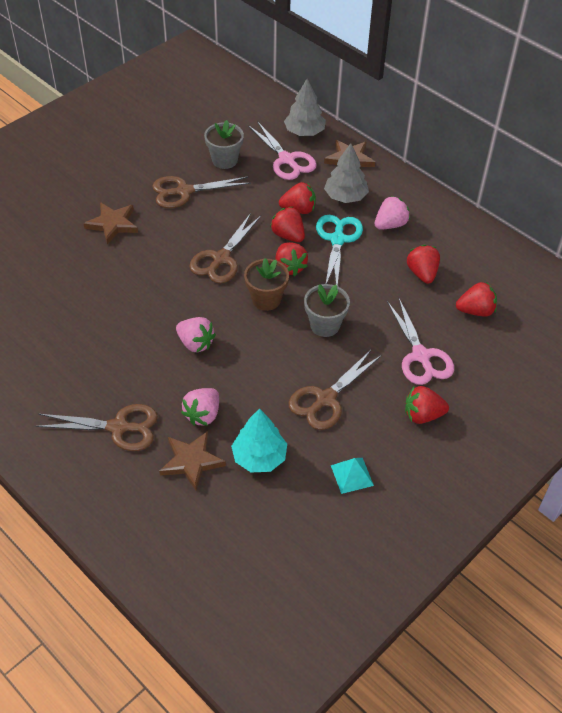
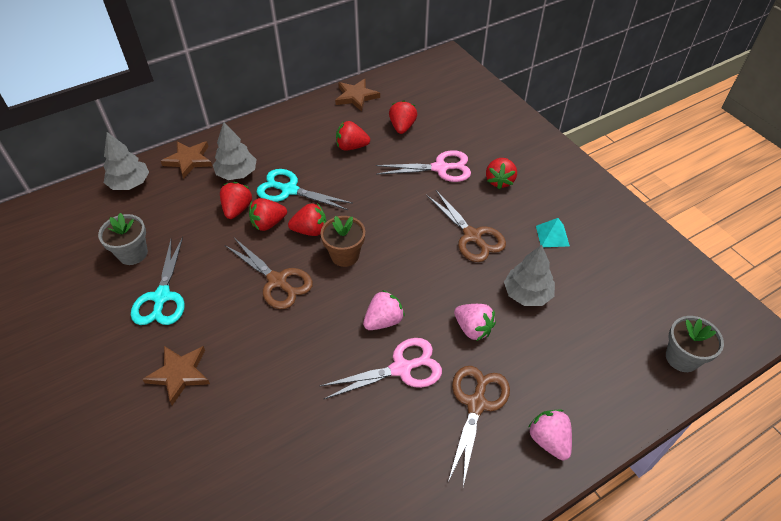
camera: 75 degrees left, 0 degrees up
(184, 191) = (162, 297): brown scissors -> turquoise scissors
(191, 461) = (526, 346): brown star -> brown star (356, 96)
(259, 457) = (527, 294): turquoise tree -> grey tree
(287, 160) = (162, 204): pink scissors -> pink scissors (401, 368)
(324, 325) = (389, 220): grey flower pot -> grey flower pot (682, 358)
(390, 224) = (286, 152): pink strawberry -> pink strawberry (549, 440)

